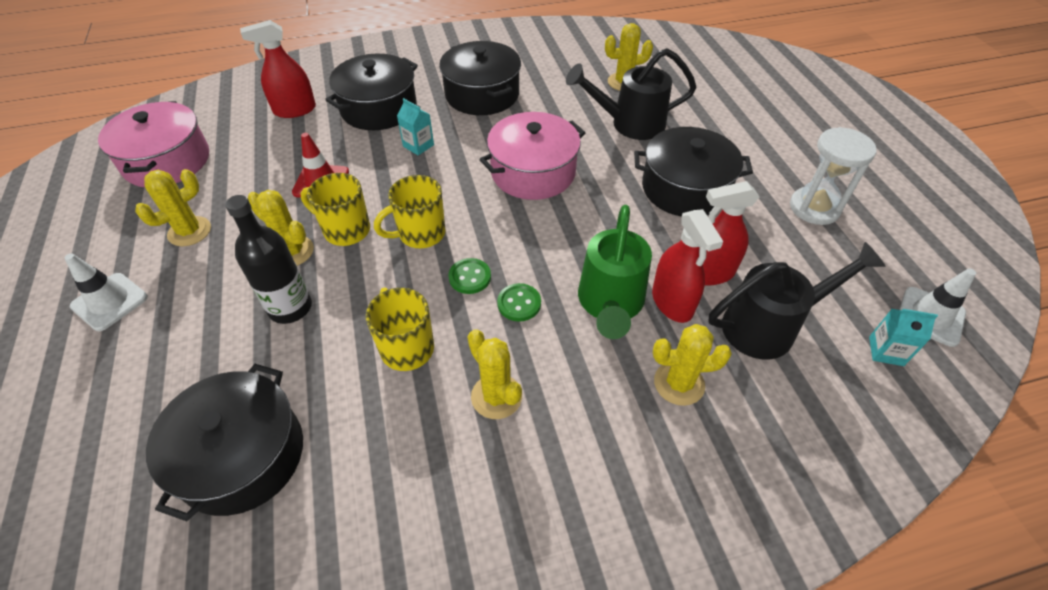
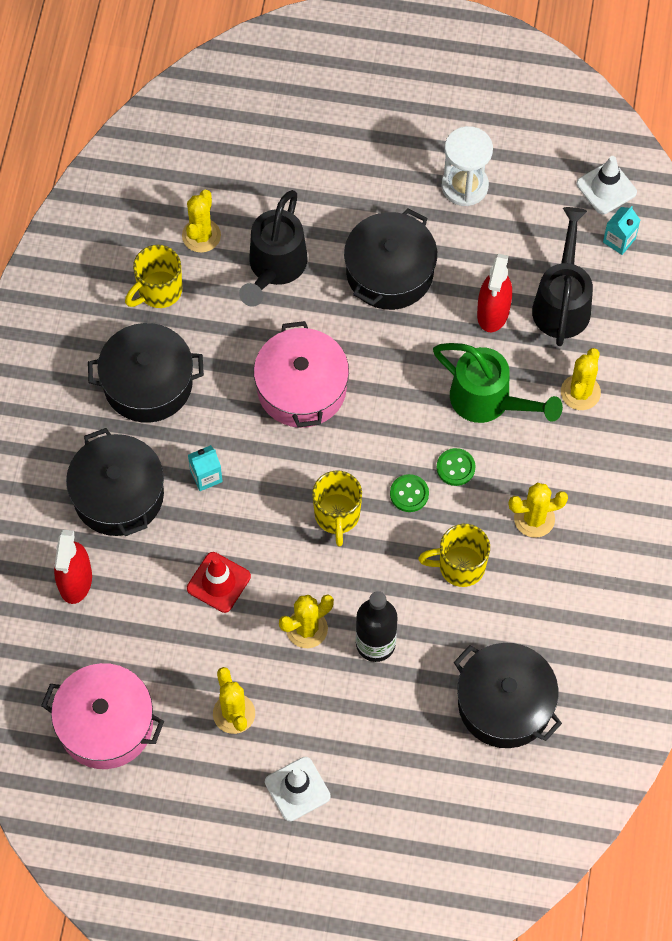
camera: 65 degrees left, 15 degrees up
(345, 230) = (300, 577): yellow mug -> yellow mug (158, 291)
(672, 302) = (508, 356): red spray bottle -> none

